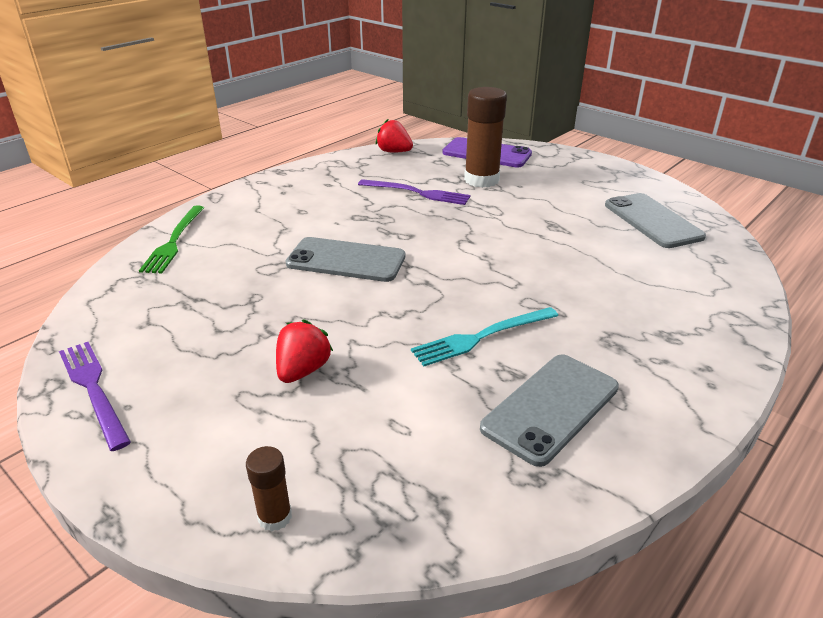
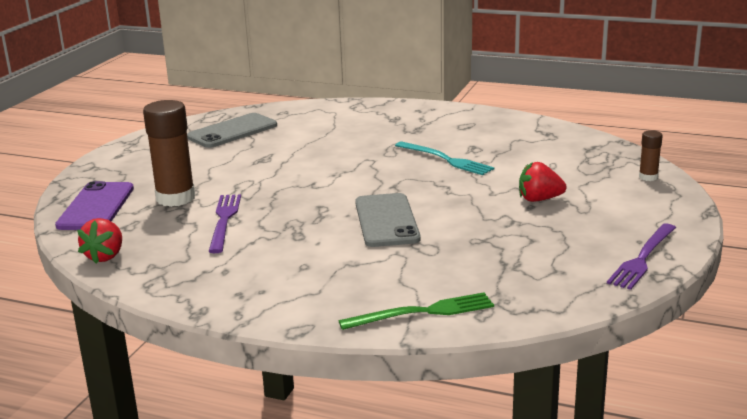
camera: 110 degrees left, 10 degrees down
(550, 407) = (493, 136): grey phone -> none

